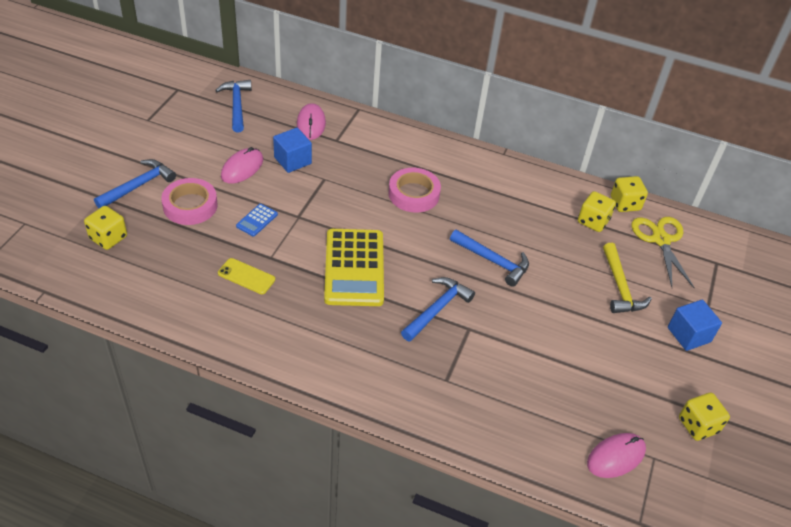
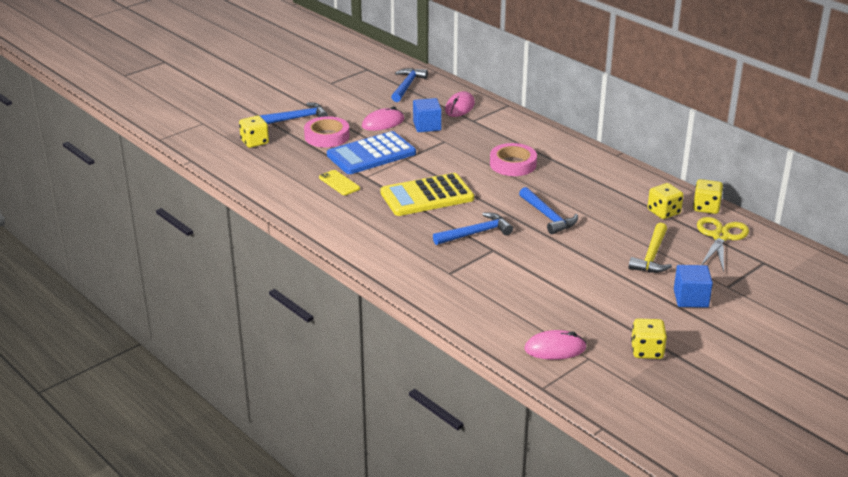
camera: 30 degrees right, 15 degrees down
(257, 220) = (371, 154): blue calculator -> blue calculator, size x2.36
(354, 268) = (427, 196): yellow calculator -> yellow calculator turned 45 degrees clockwise

